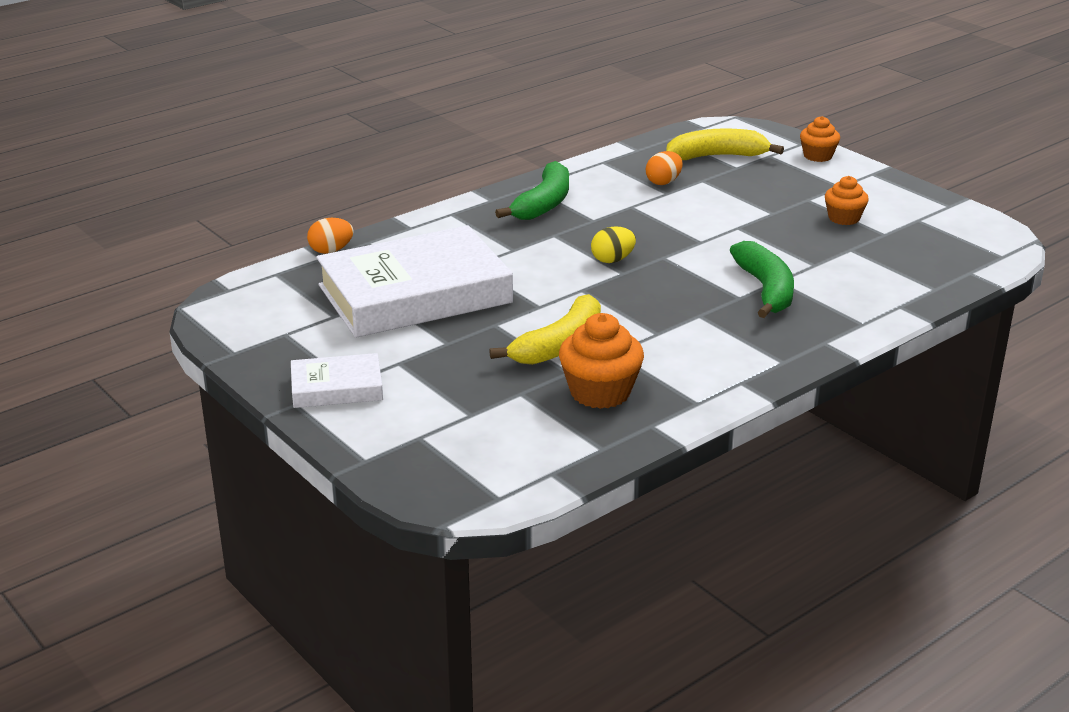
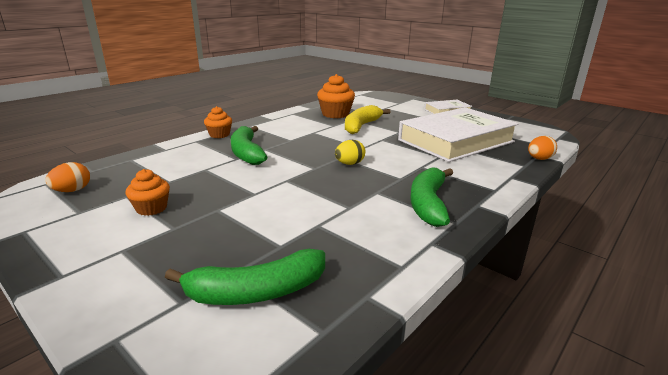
camera: 170 degrees right, 5 degrees down
(663, 182) = (323, 239): orange egg -> orange egg (72, 190)
(717, 156) = (256, 292): yellow banana -> green banana
(817, 156) = (109, 307): orange cupcake -> orange cupcake (219, 135)

